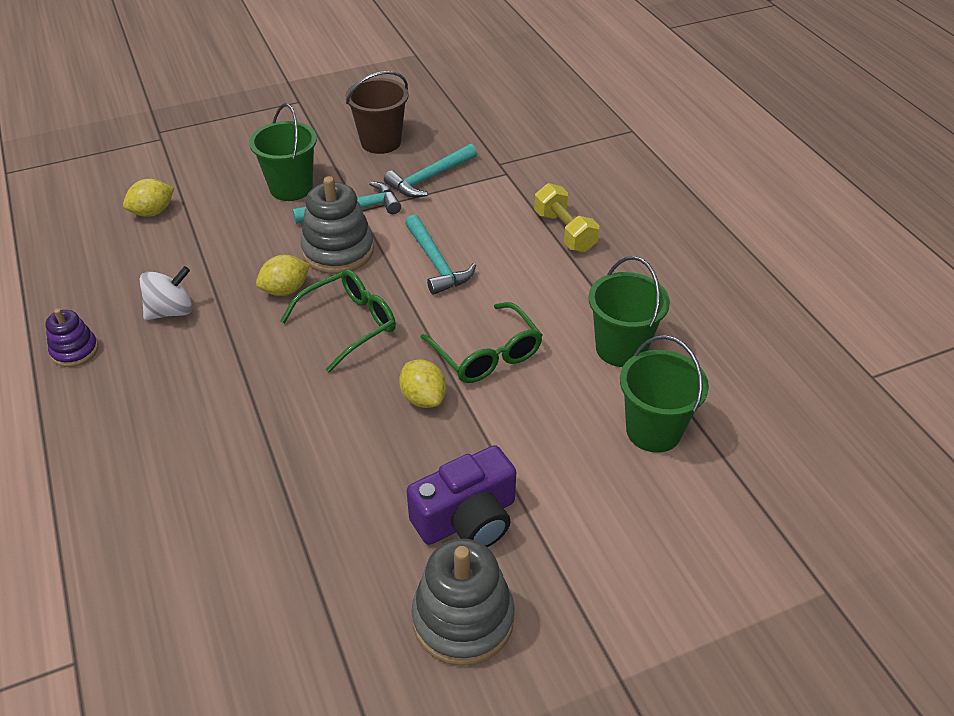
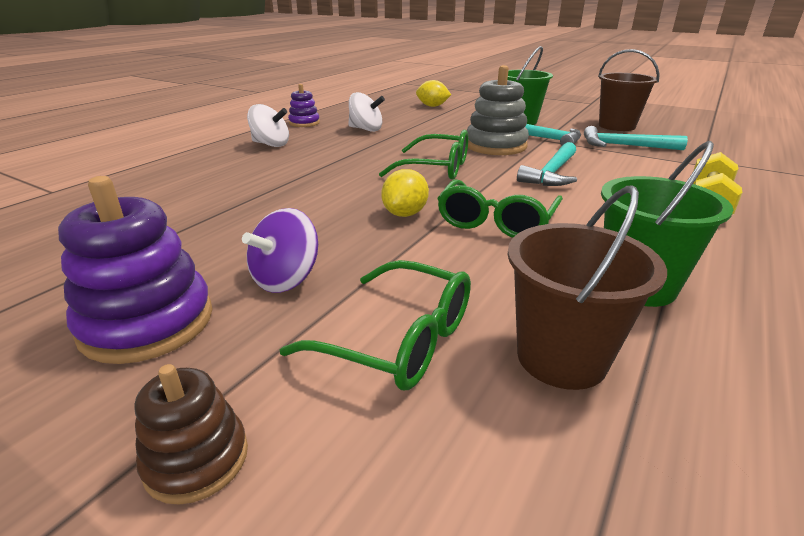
camera: 55 degrees right, 15 degrees down
(127, 414) = (271, 144): none -> white spinning top
(285, 290) = (433, 145): yellow lemon -> none
(463, 619) = (147, 323): grey stacking toy -> purple stacking toy
(467, 518) = (286, 279): purple camera -> purple spinning top
(586, 491) = (399, 340): none -> green glasses
(620, 622) = (196, 459): none -> brown stacking toy
(653, 430) = (561, 357): green bucket -> brown bucket

